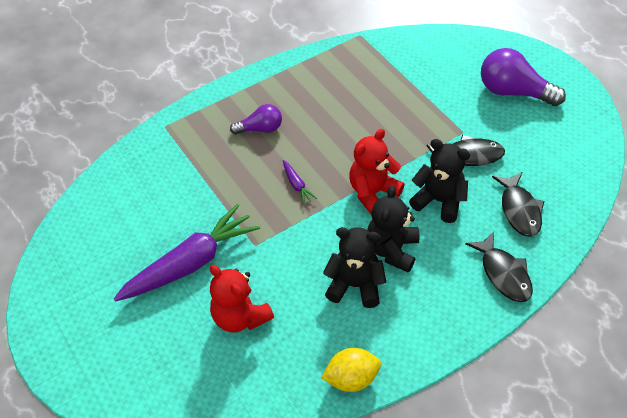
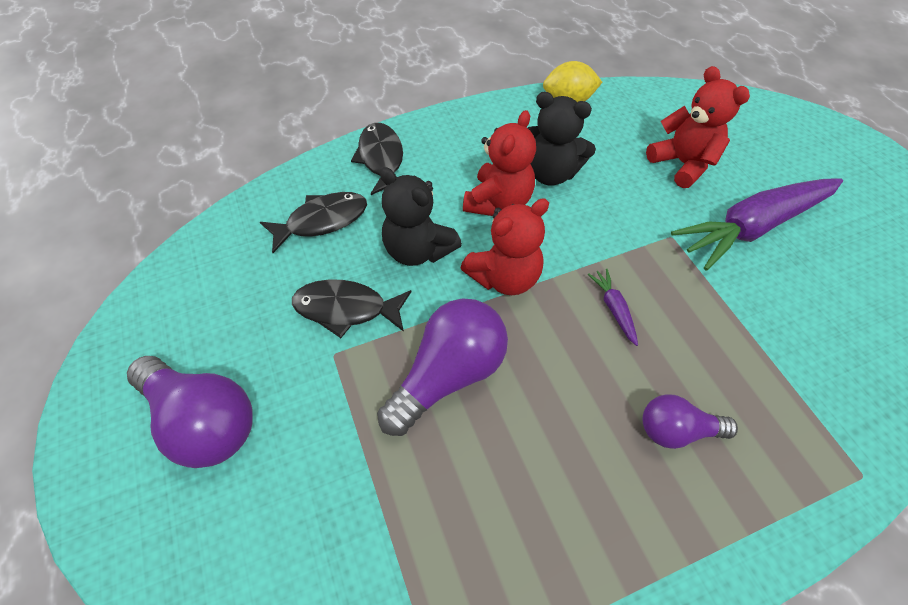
camera: 170 degrees left, 5 degrees up
(391, 133) = (448, 374): none -> purple light bulb
(392, 250) = (498, 202): black teddy bear -> red teddy bear
(519, 210) = (322, 221): black fish -> black fish turned 60 degrees clockwise

